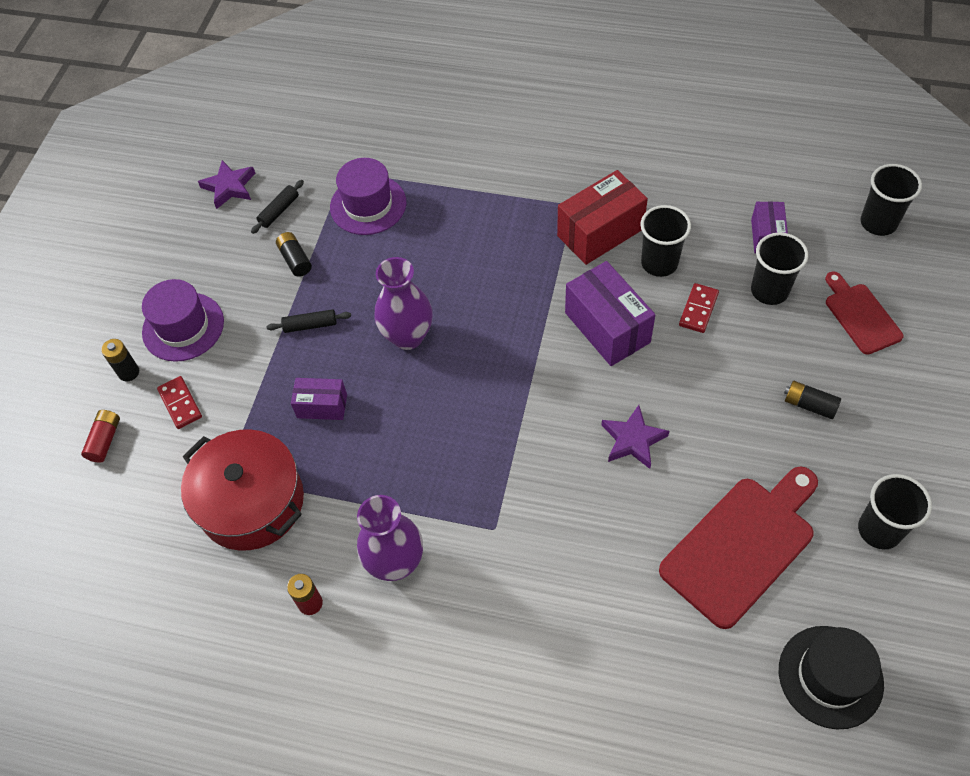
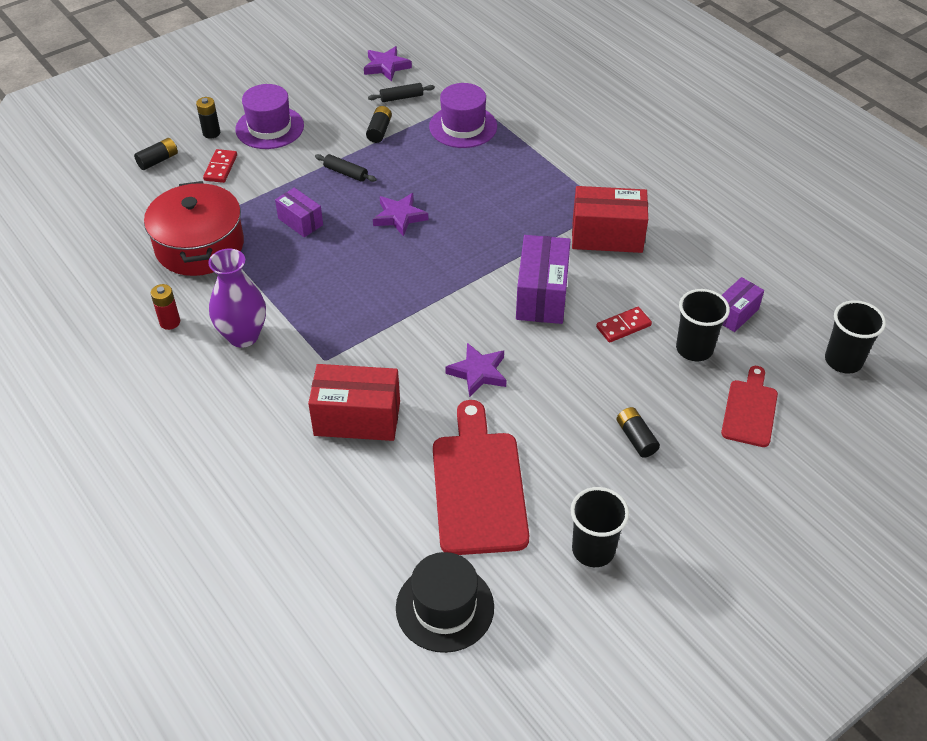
camera: 35 degrees right, 10 degrees down
(105, 440) = (158, 160): red battery -> black battery
(408, 336) = (399, 217): purple vase -> purple star
(582, 563) = (357, 418): none -> red box
(659, 263) = (628, 280): black cup -> none
(741, 545) = (478, 486): red cutting board -> red cutting board turned 90 degrees counterclockwise

